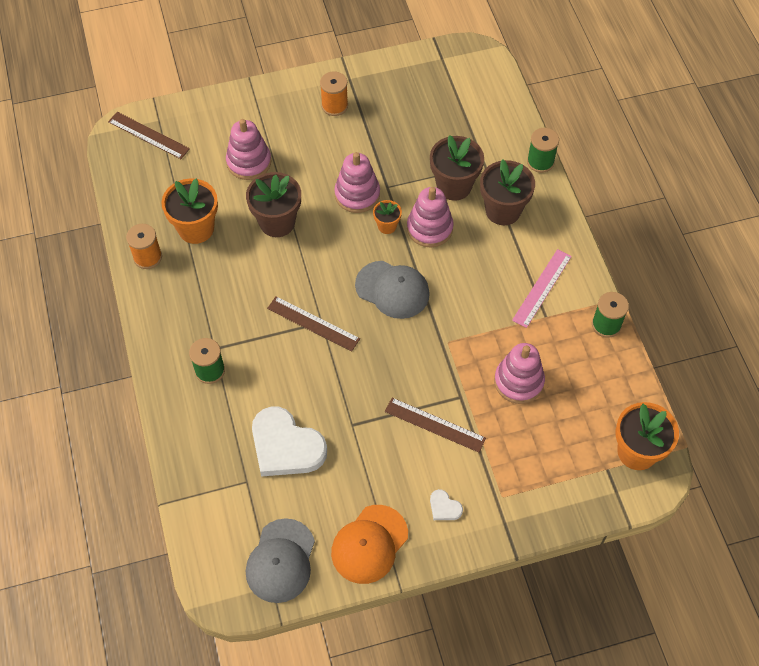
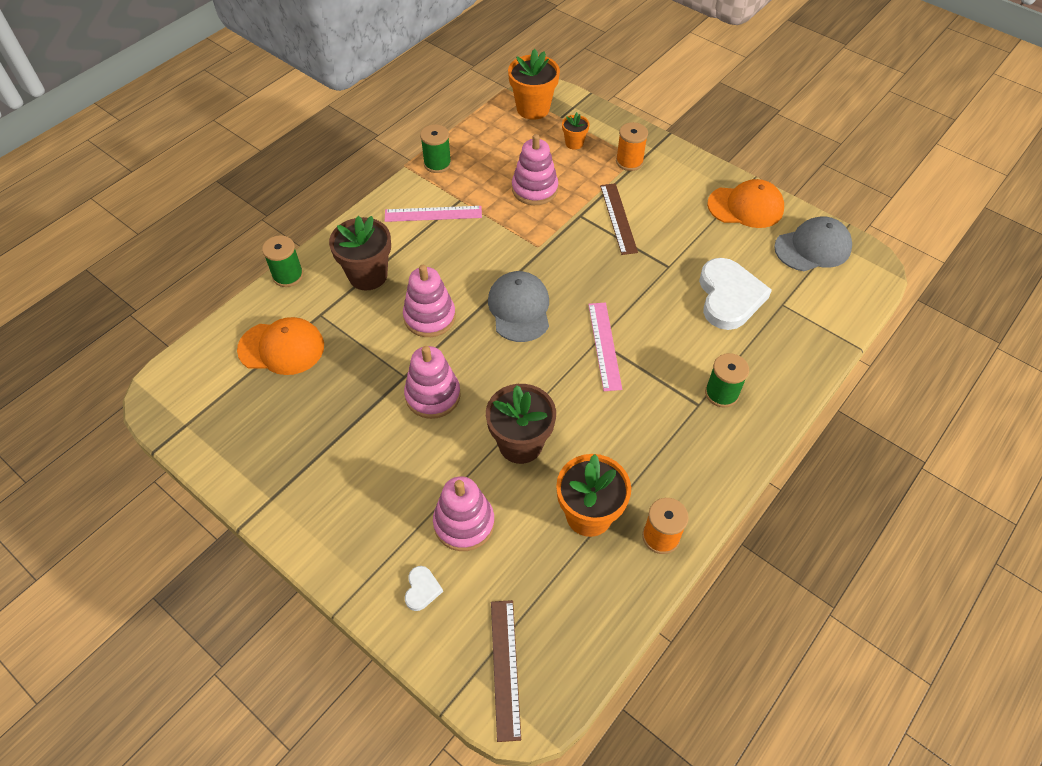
camera: 125 degrees left, 5 degrees down
(313, 323) = (604, 345): brown ruler -> pink ruler
(334, 106) = (323, 488): orange spool -> orange spool (629, 161)
(387, 226) = (452, 350): orange flower pot -> orange flower pot (574, 143)
(444, 507) = (676, 182): white heart -> white heart (422, 589)
(454, 186) = (364, 324): brown flower pot -> none
(469, 130) = (282, 348): none -> orange cap

